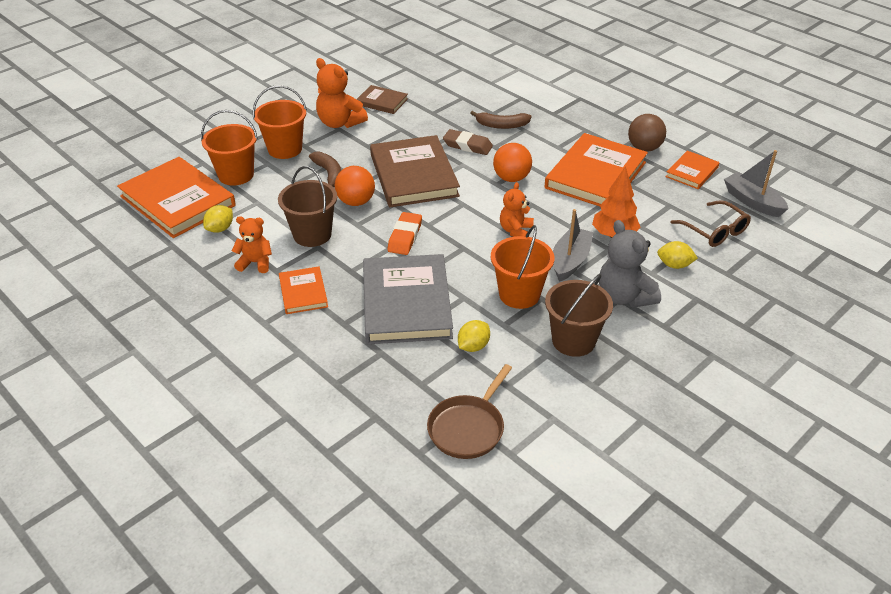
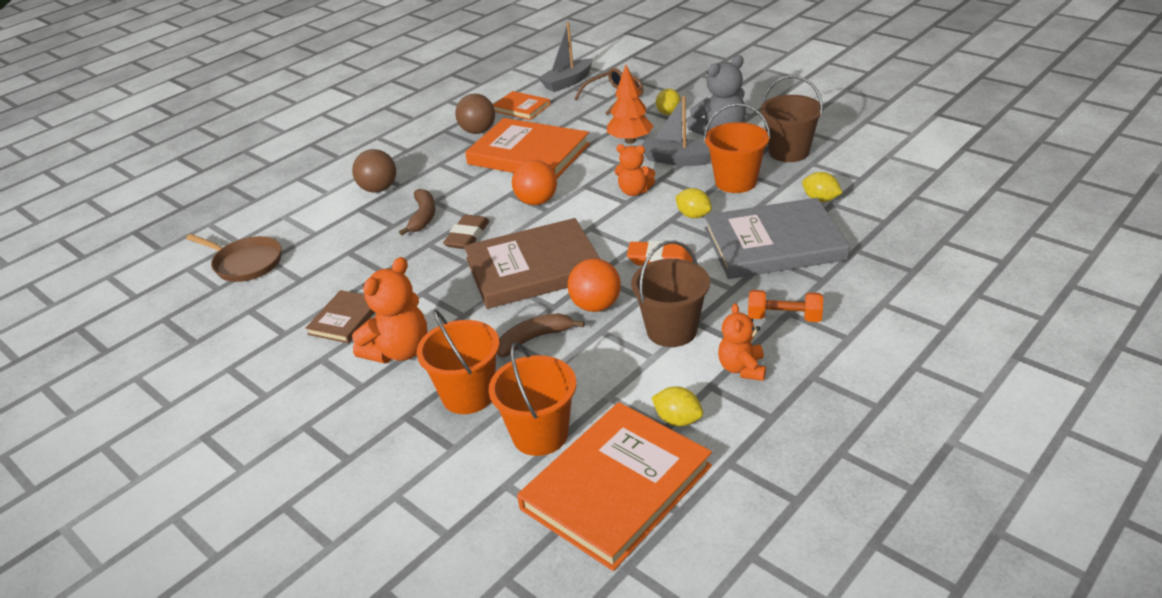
camera: 90 degrees left, 5 degrees down
(303, 292) = (784, 317): orange book -> orange dumbbell
(466, 261) = (693, 215): none -> yellow lemon
(468, 428) = (924, 192): brown pan -> brown pan (245, 263)
(549, 104) = (379, 189): none -> brown ball

